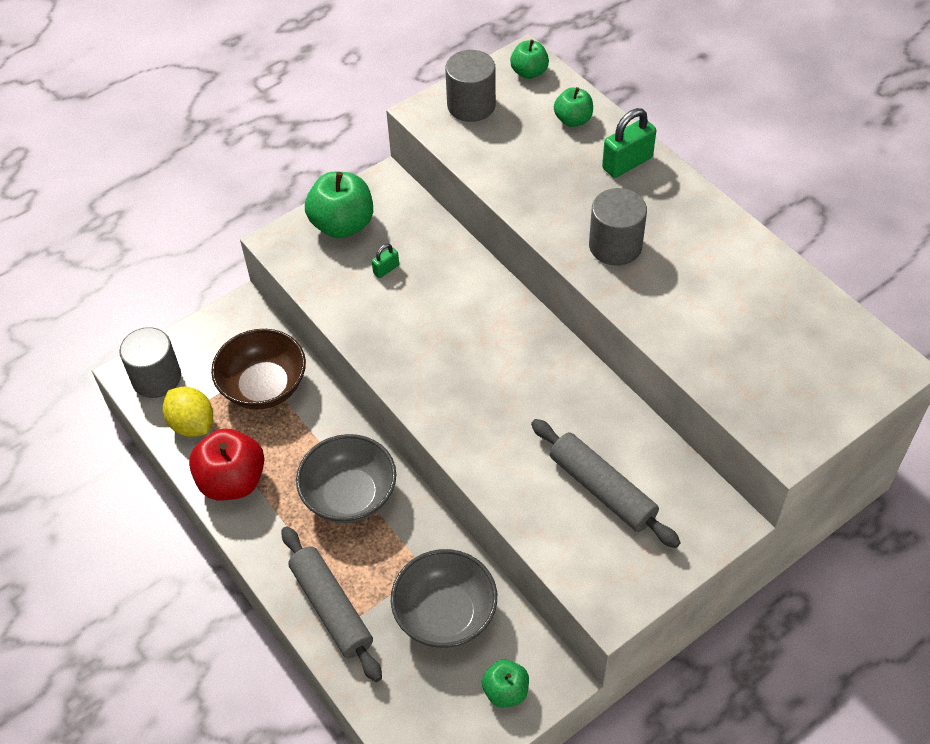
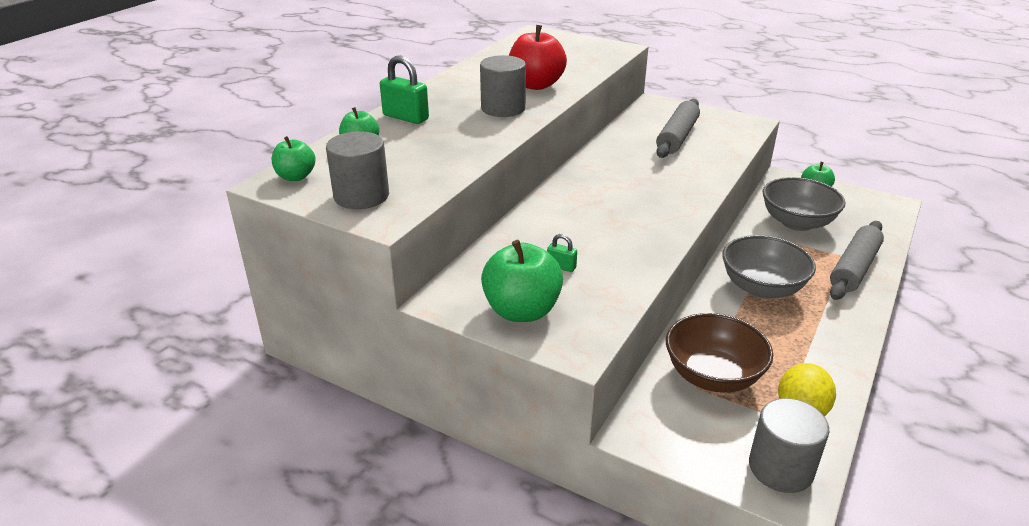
camera: 115 degrees left, 20 degrees down
(232, 481) = (823, 358): red apple -> red apple (536, 85)

